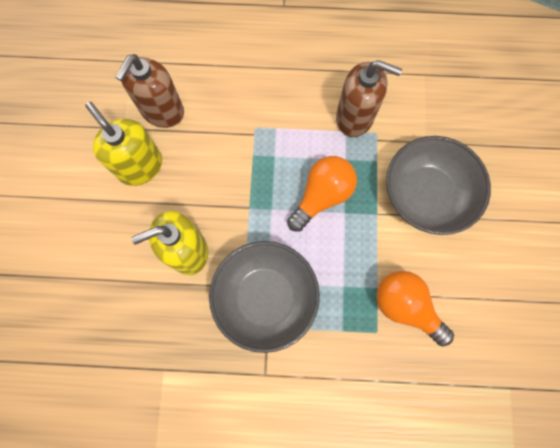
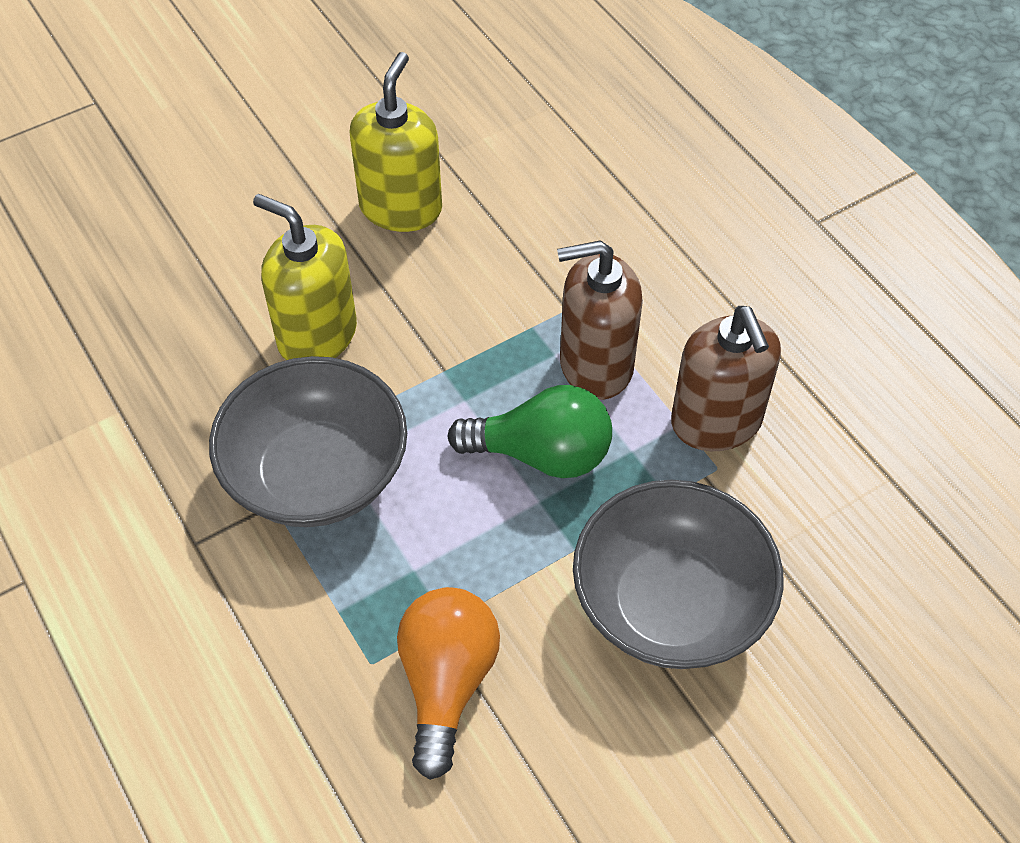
camera: 55 degrees right, 20 degrees down
(162, 111) = (506, 182): brown soap dispenser -> brown soap dispenser (595, 365)
(322, 196) = (541, 454): orange light bulb -> green light bulb

